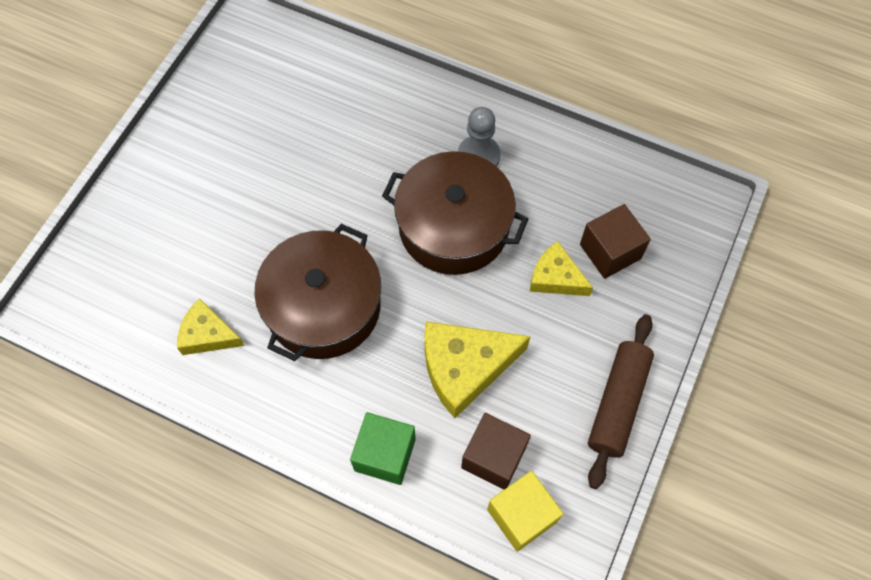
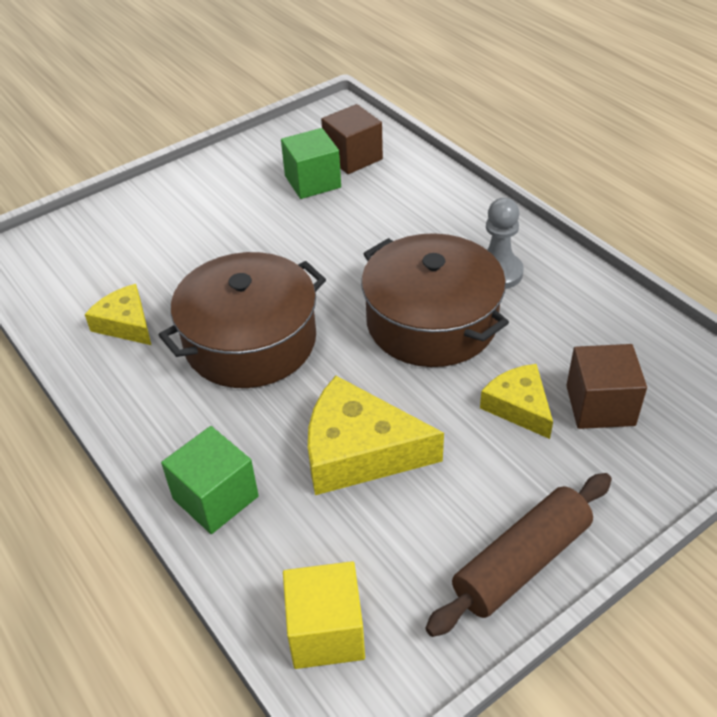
camera: 30 degrees right, 20 degrees down
(272, 116) = (312, 182): none -> green cube
(493, 457) = (333, 554): brown cube -> brown cube (353, 157)

